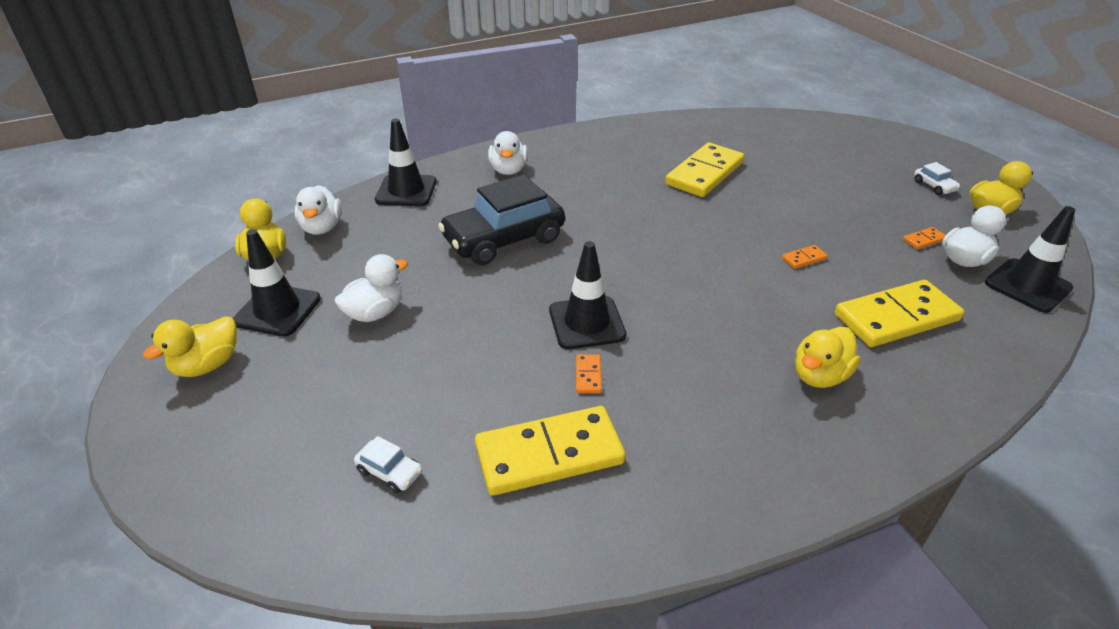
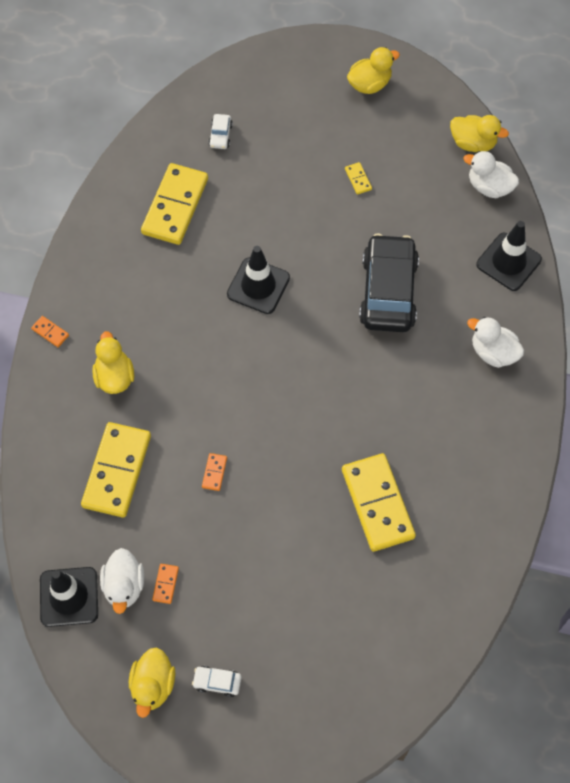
camera: 125 degrees right, 25 degrees up
(207, 365) = (369, 84): yellow duck -> yellow duck turned 75 degrees clockwise
(277, 310) = (400, 131): black traffic cone -> none
(375, 313) = (358, 179): white duck -> yellow domino
(390, 472) = (220, 135): white car -> white car turned 60 degrees counterclockwise
(588, 375) = (214, 258): orange domino -> orange domino (50, 332)

